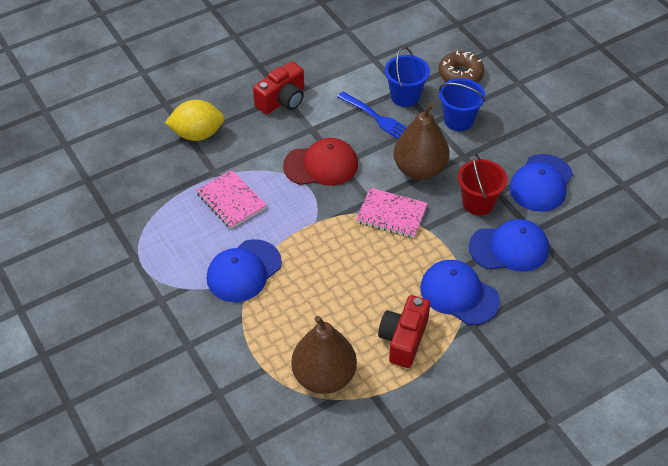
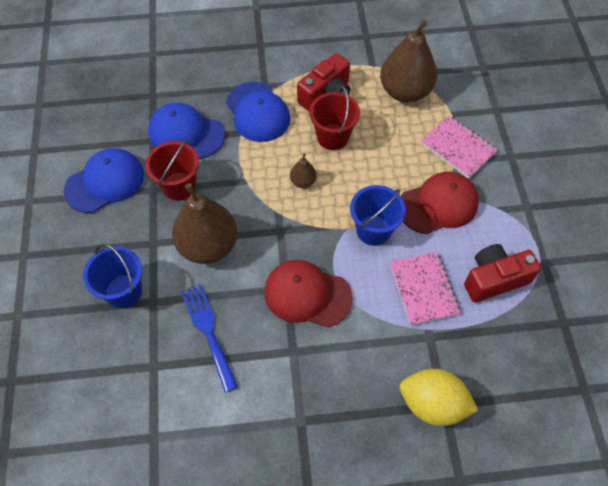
camera: 155 degrees left, 10 degrees up
(243, 271) = (438, 205): blue cap -> red cap
(282, 100) = (306, 415): red camera -> red camera (494, 279)
(372, 297) = (333, 137): none -> red bucket
(375, 246) = (303, 181): none -> brown pear
(391, 214) = (268, 207): pink notebook -> pink notebook (458, 148)
(405, 96) = (157, 353): blue bucket -> blue bucket (373, 230)
(460, 74) = (70, 358): brown donut -> none

